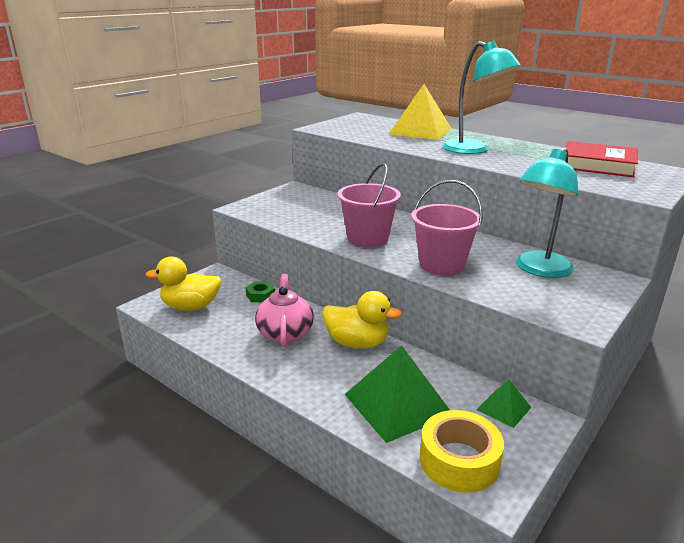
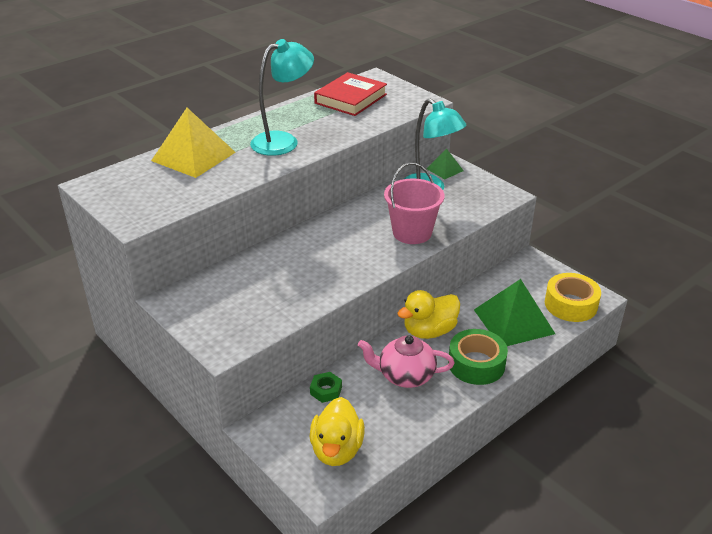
camera: 80 degrees left, 10 degrees up
(311, 376) = (476, 364): none -> green tape
(357, 343) = (429, 331): yellow duck -> yellow duck turned 150 degrees counterclockwise
(367, 238) = (346, 264): pink bucket -> none
(503, 408) = (519, 273): green pyramid -> green pyramid (445, 169)

